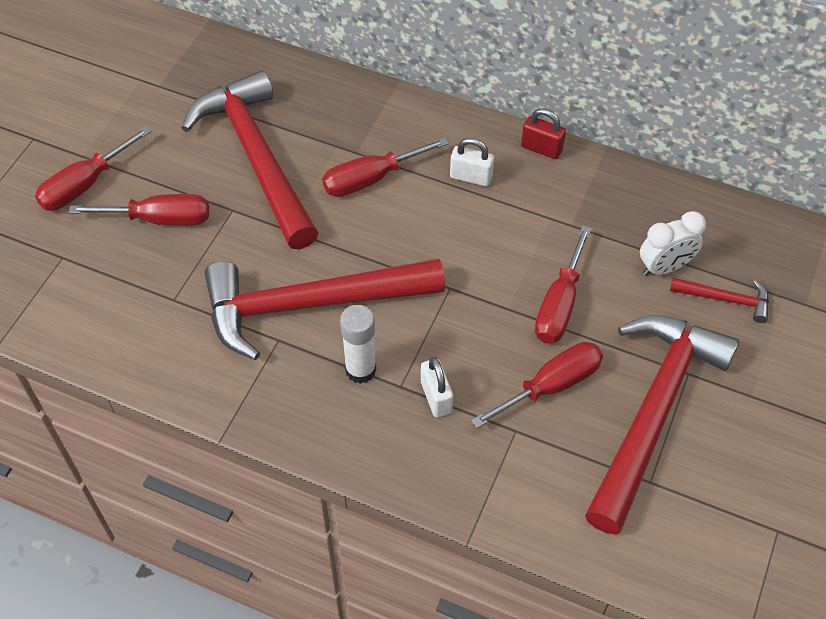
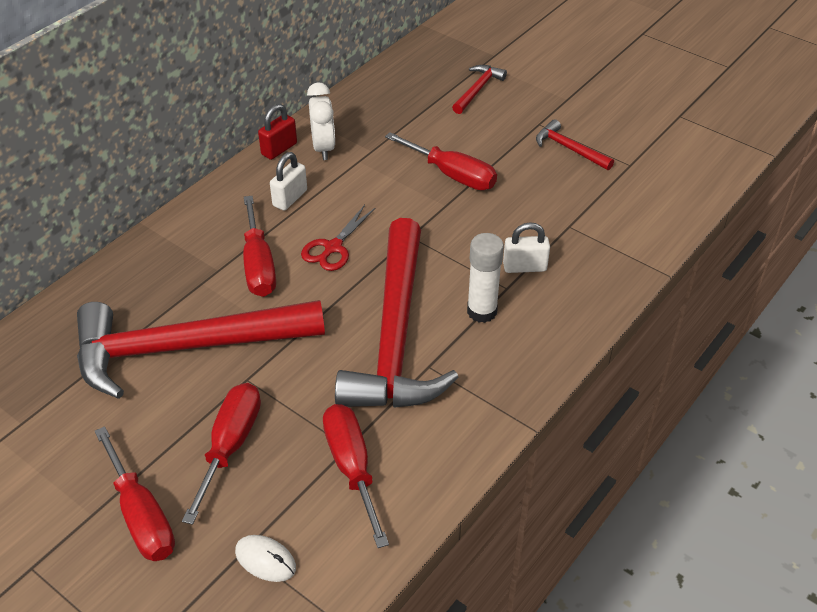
camera: 75 degrees left, 10 degrees down
(55, 273) = (265, 560): none -> white mouse
(412, 228) = (333, 247): none -> red scissors
(551, 386) = (531, 197): red screwdriver -> red screwdriver (352, 467)
(653, 412) = (569, 149): red hammer -> red hammer, size x0.42
(664, 267) = (436, 111): white clock -> white clock (323, 148)

